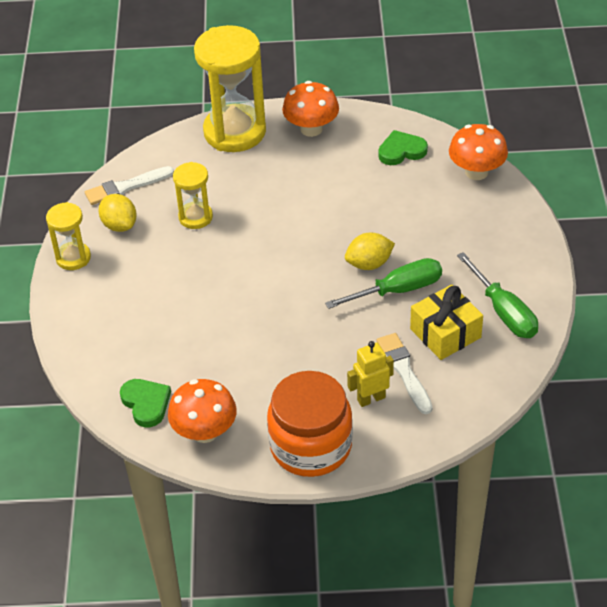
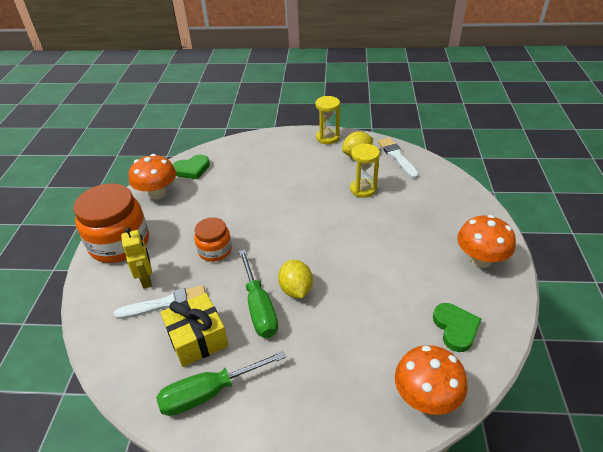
camera: 95 degrees right, 5 degrees down
(234, 132) = (468, 211): yellow hourglass -> none
(316, 343) = (215, 250): none -> orange jar

